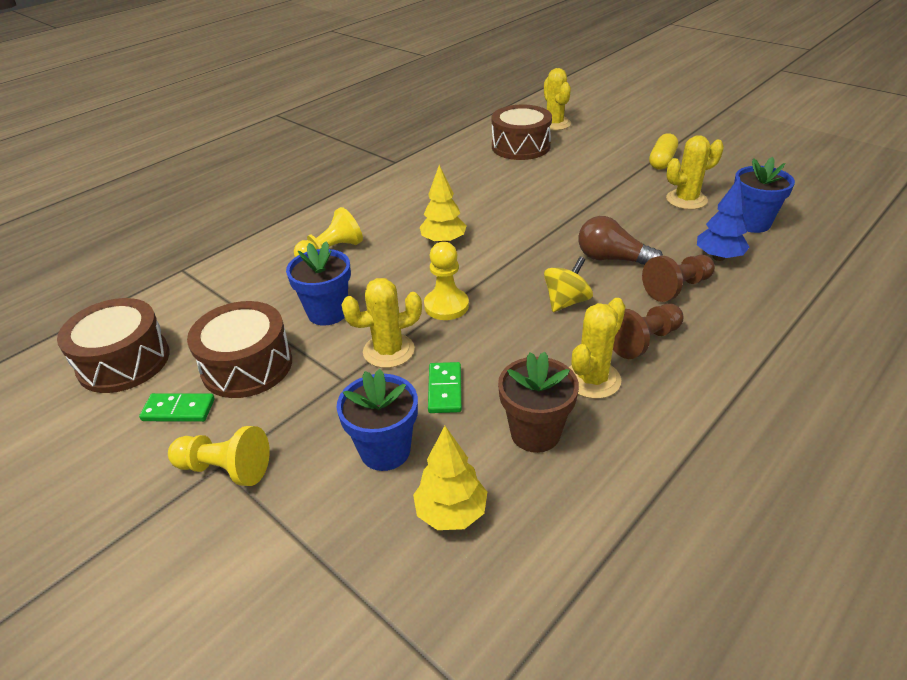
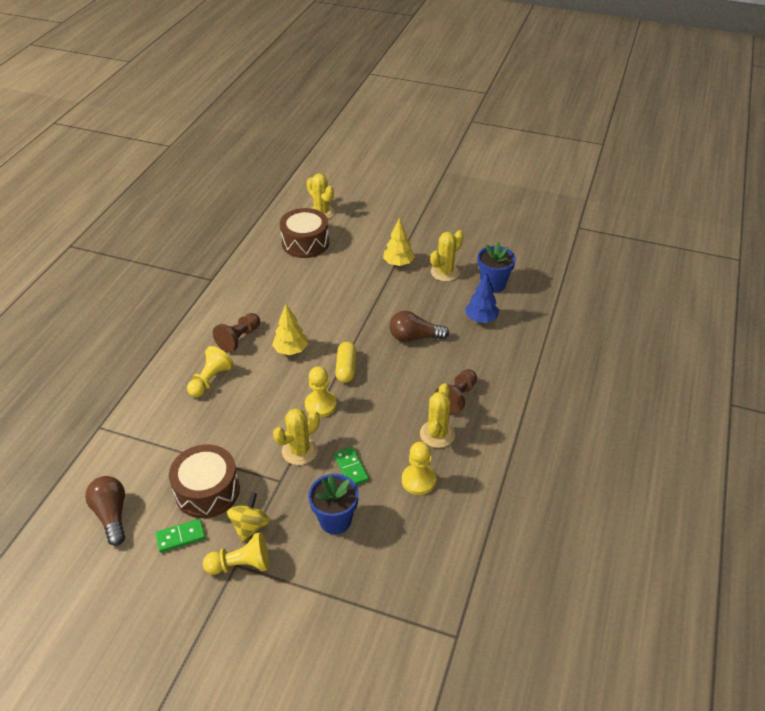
camera: 25 degrees left, 5 degrees up
(124, 361) = (112, 515): brown drum -> brown light bulb
(327, 312) = (239, 433): blue flower pot -> none
(451, 513) = (393, 544): yellow tree -> yellow tree (398, 263)
(535, 433) = (418, 480): brown flower pot -> yellow pawn
(566, 301) = (398, 380): yellow spinning top -> yellow spinning top (250, 526)
(662, 161) = (416, 237): yellow capsule -> yellow capsule (346, 368)
(677, 288) = (463, 351): brown pawn -> brown pawn (239, 338)

